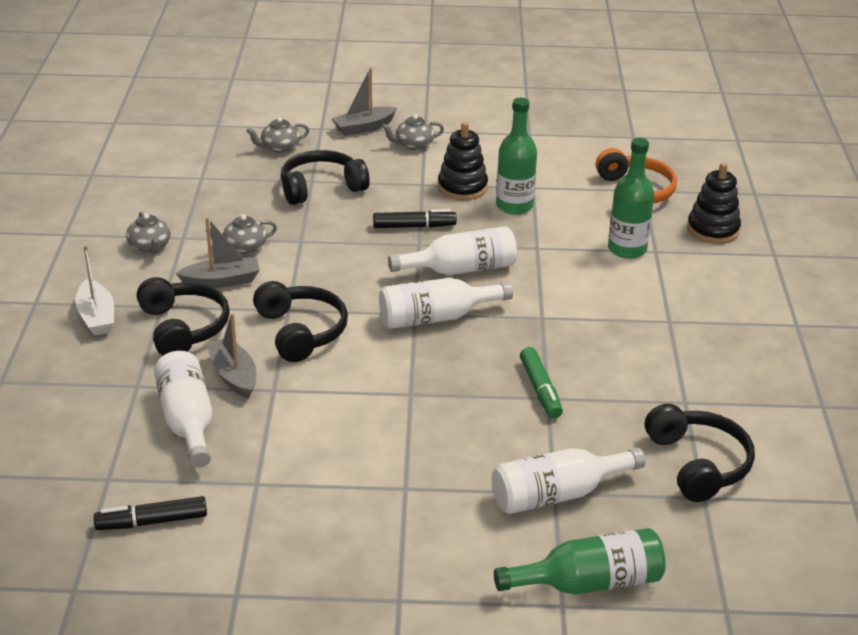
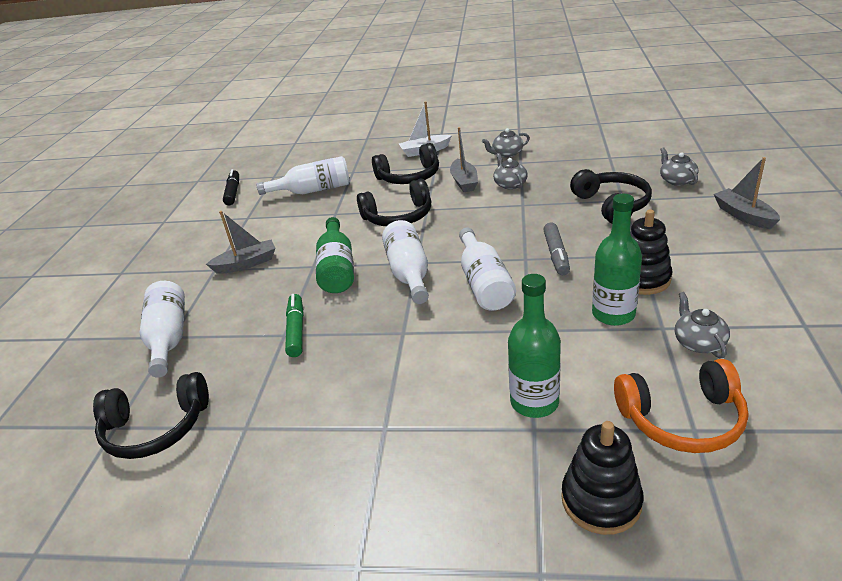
camera: 100 degrees right, 0 degrees up
(234, 376) = (353, 199): grey boat -> grey boat (246, 264)
(413, 145) = (723, 245): grey teapot -> grey teapot (698, 342)
(414, 226) = (556, 254): black marker -> grey marker
(540, 389) = (296, 330): green marker -> green marker turned 90 degrees clockwise
(589, 583) = (74, 352): green bottle -> green bottle (337, 268)

